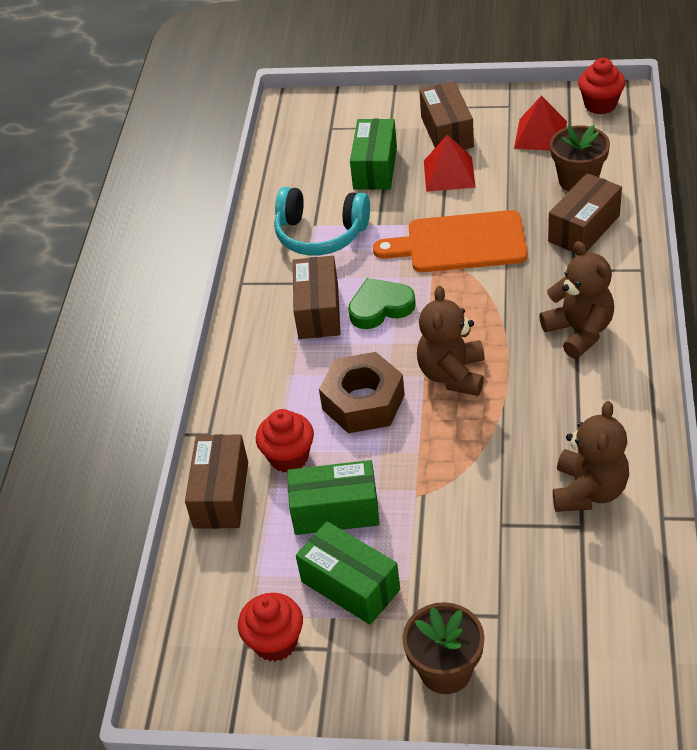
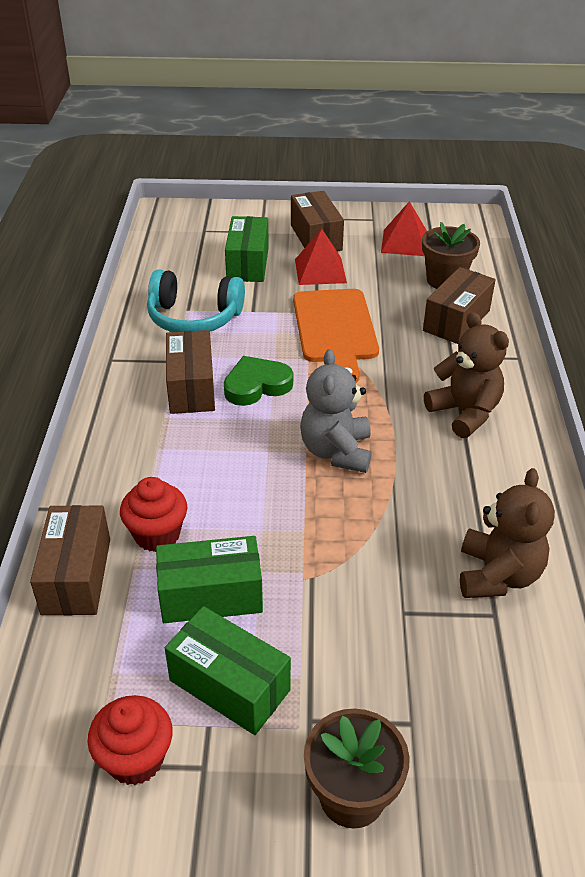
camera: 10 degrees left, 5 degrees down
(363, 402) = (240, 478): brown nut -> none
(452, 375) = (336, 452): brown teddy bear -> grey teddy bear
(460, 243) = (335, 330): orange cutting board -> orange cutting board turned 90 degrees counterclockwise
(600, 105) = (457, 221): red cupcake -> none

